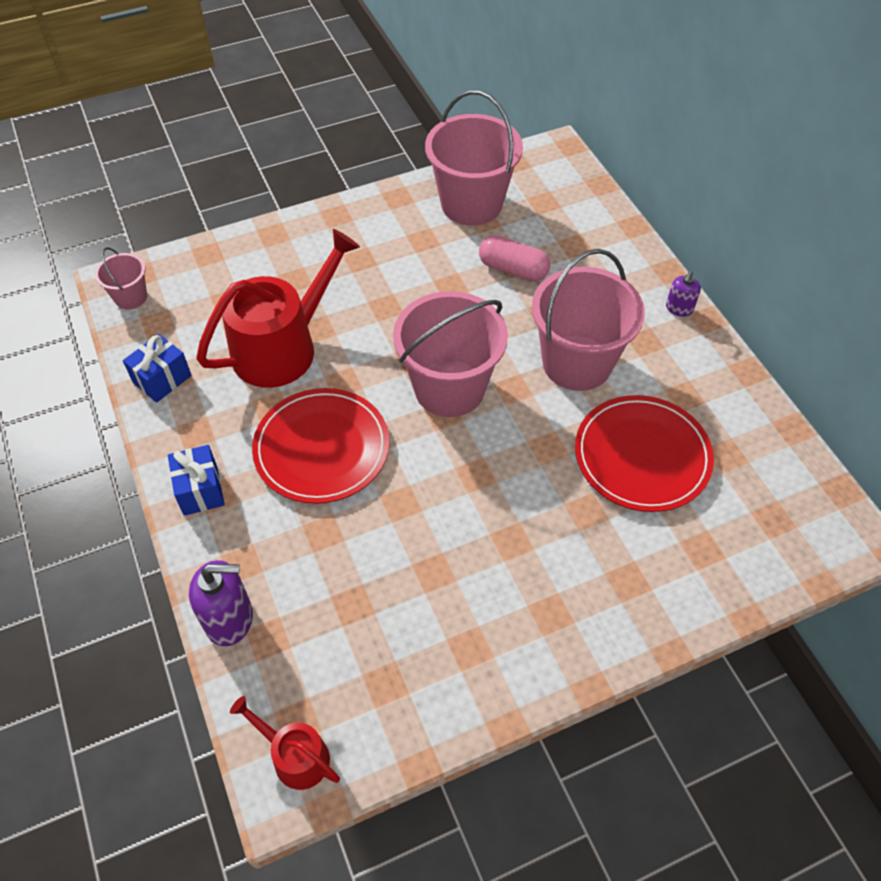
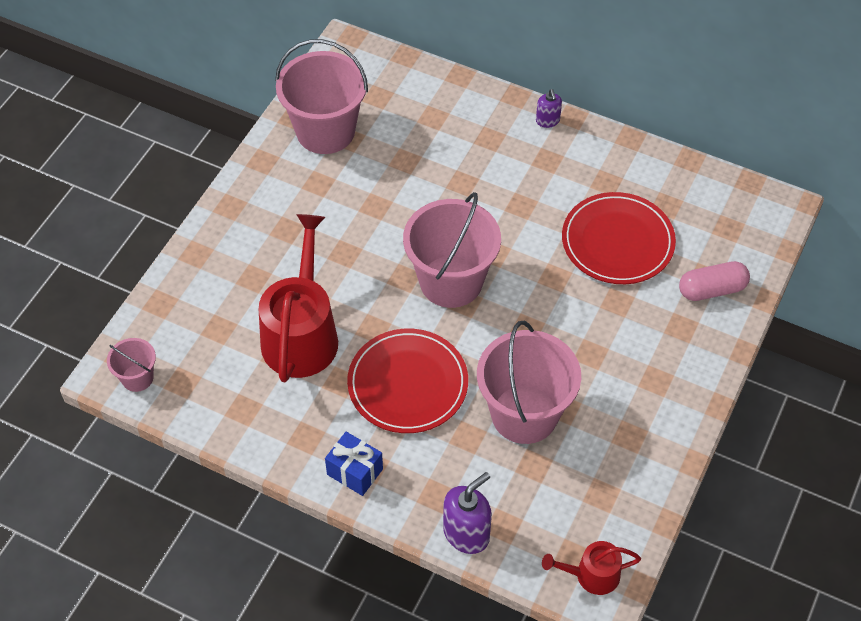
camera: 40 degrees left, 0 degrees up
(162, 379) = (237, 419): blue gift -> none
(513, 269) = (408, 164): pink capsule -> pink capsule (712, 290)
(577, 363) = (518, 205): pink bucket -> pink bucket (524, 414)

